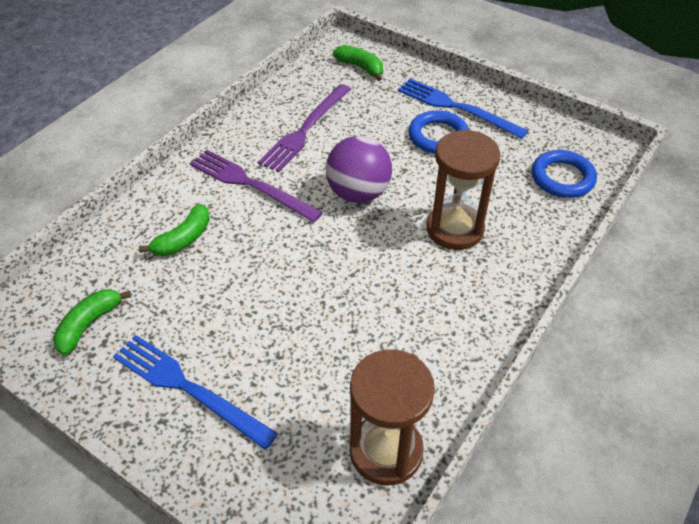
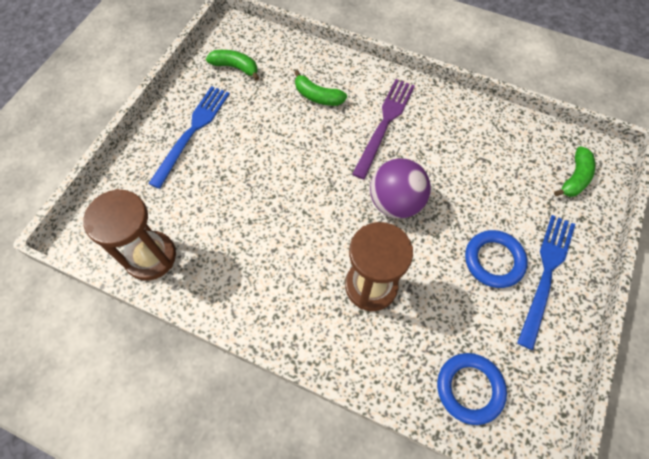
camera: 80 degrees right, 15 degrees up
(305, 129) = (464, 148): purple fork -> none

